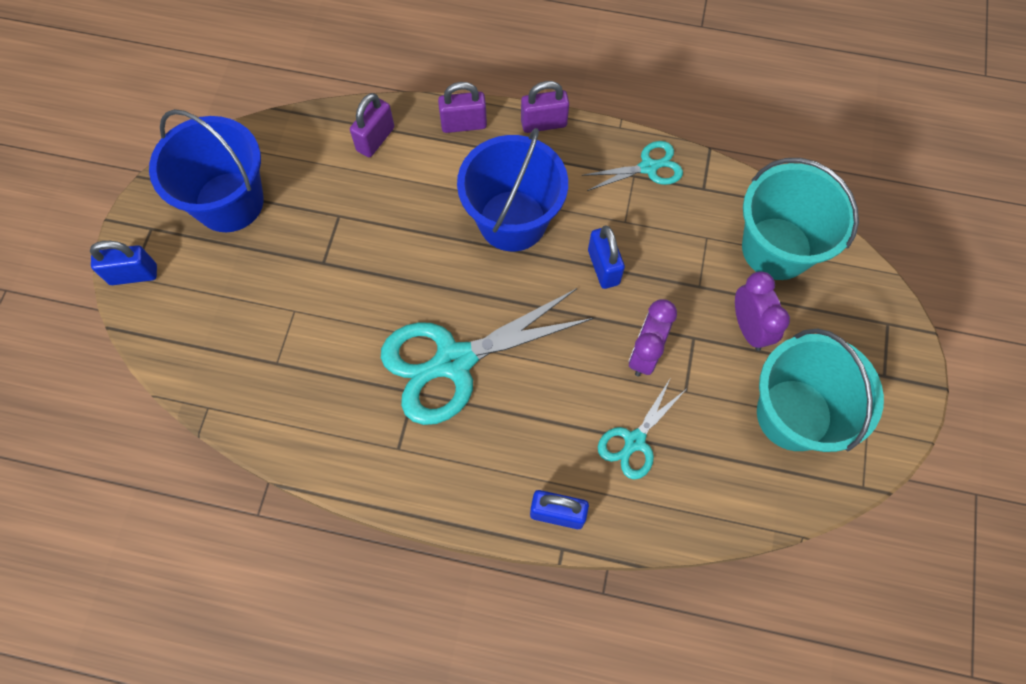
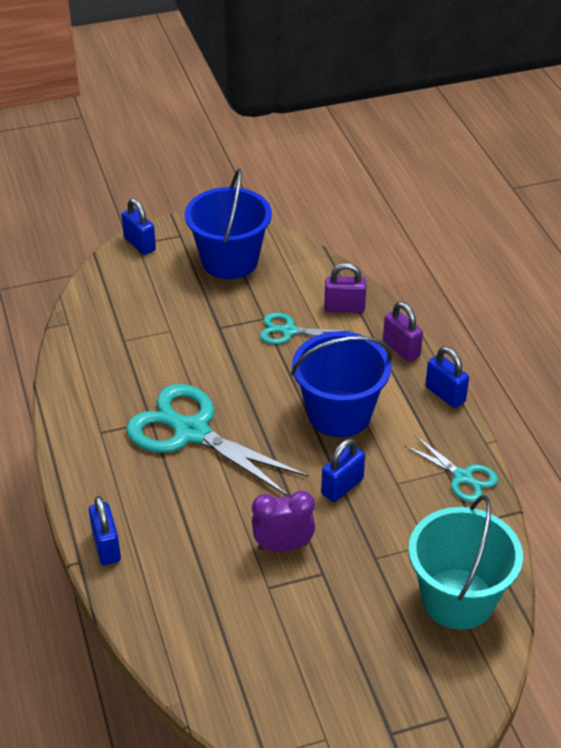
camera: 60 degrees right, 25 degrees down
(544, 123) = (445, 394): purple padlock -> blue padlock
(634, 441) = (199, 570): turquoise scissors -> turquoise scissors (289, 331)
(749, 328) = (361, 609): purple clock -> none
(794, 414) = (300, 674): turquoise bucket -> none

